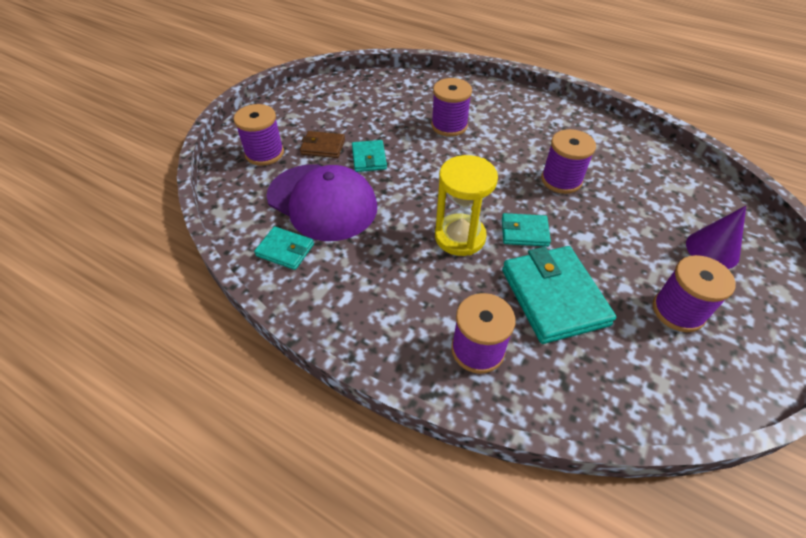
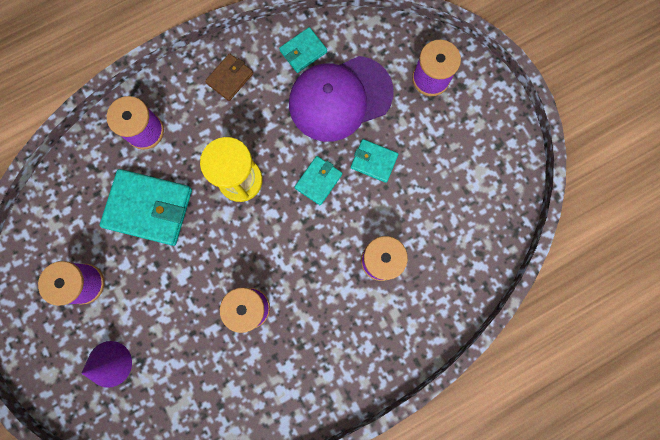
camera: 120 degrees right, 30 degrees up
(323, 147) = (412, 130): brown wallet -> brown wallet (230, 78)
(524, 232) = (215, 232): turquoise wallet -> turquoise wallet (318, 181)

